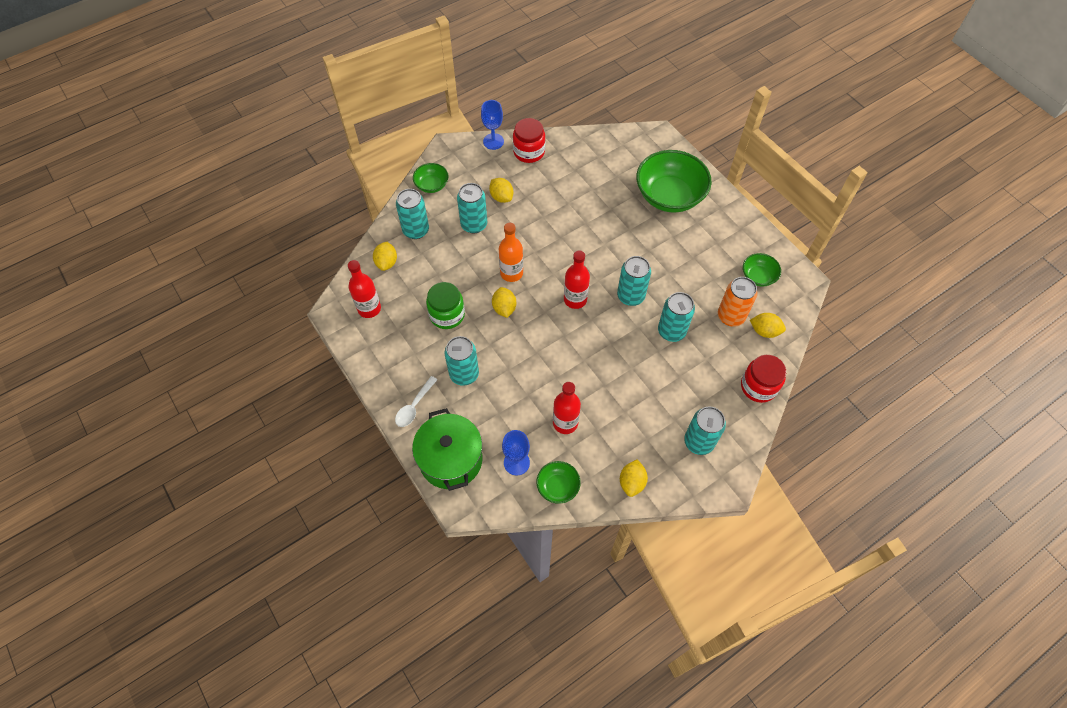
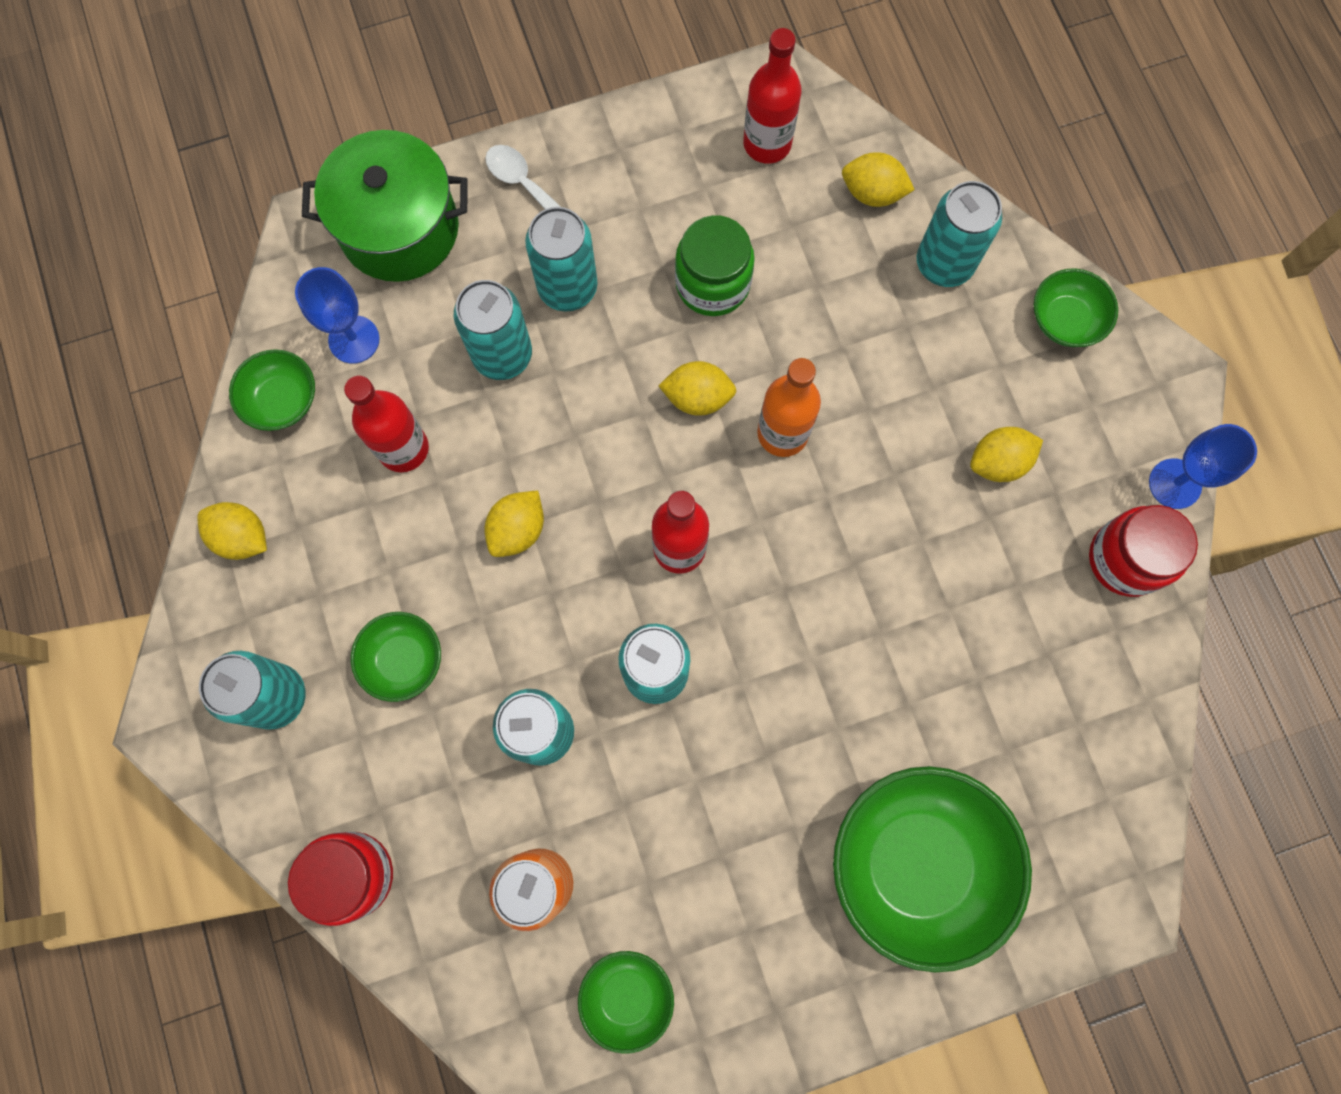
camera: 105 degrees right, 15 degrees up
(474, 224) = (932, 385): turquoise can -> turquoise can (502, 355)
(662, 393) = (403, 660): none -> green bowl
(764, 331) = (480, 947): yellow lemon -> yellow lemon (518, 530)

